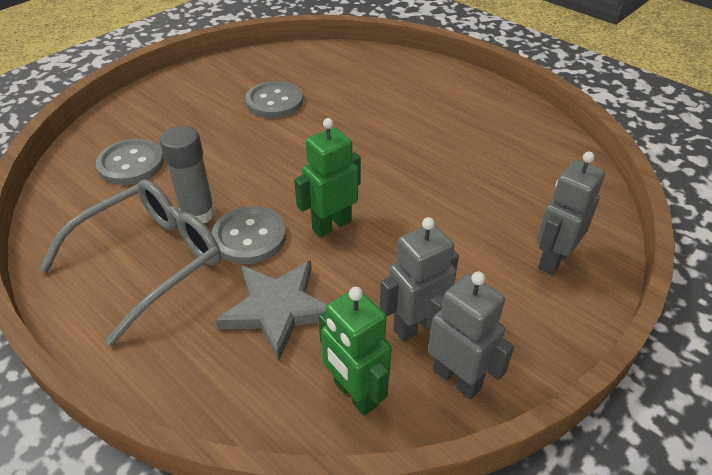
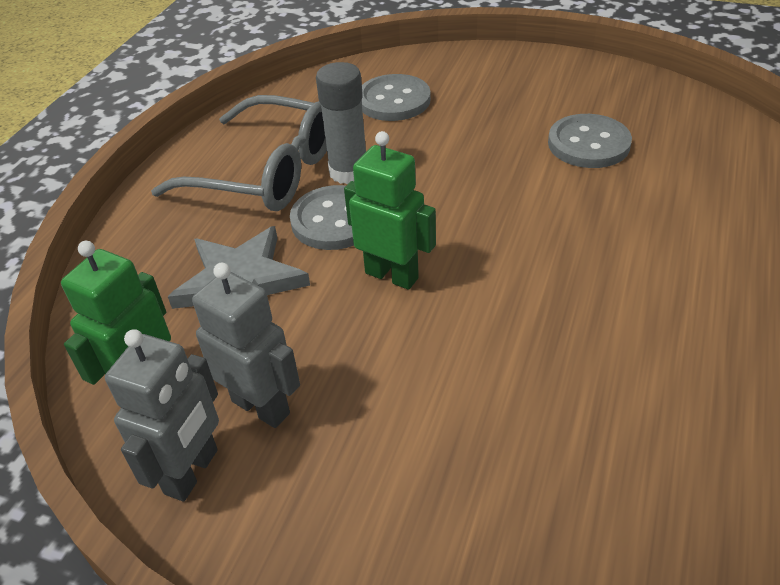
camera: 70 degrees right, 0 degrees up
(553, 260) = (462, 538): grey robot -> none

